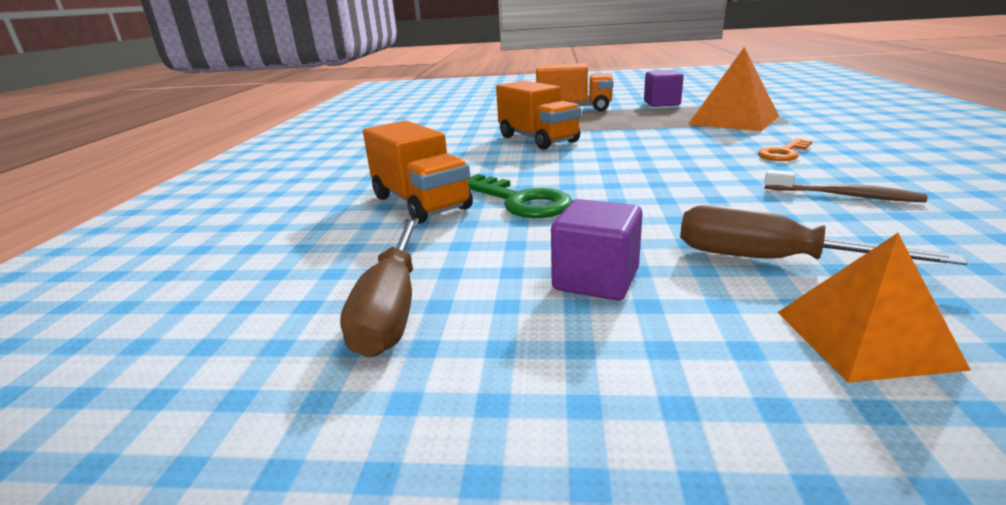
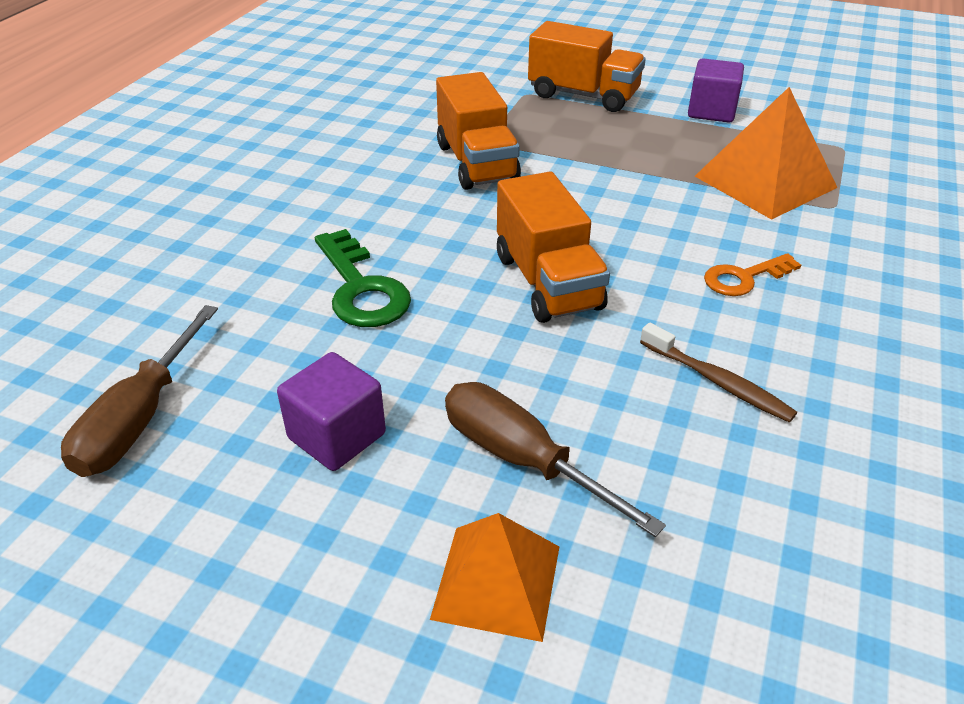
camera: 15 degrees right, 15 degrees up
(420, 203) = (260, 262): orange truck -> orange truck (547, 282)

